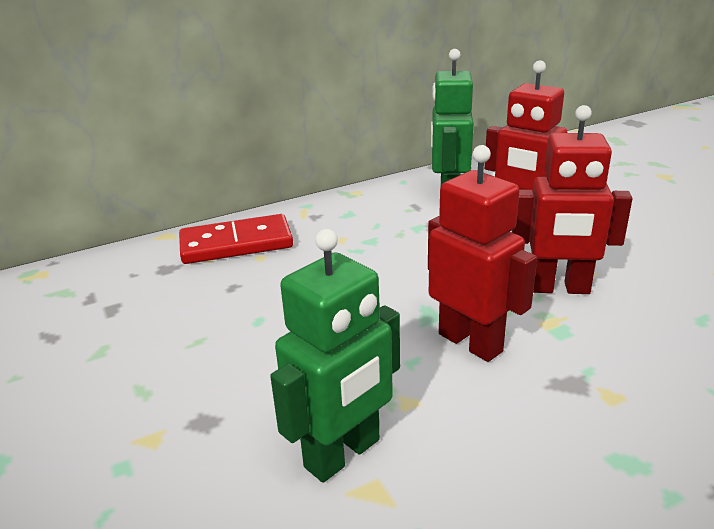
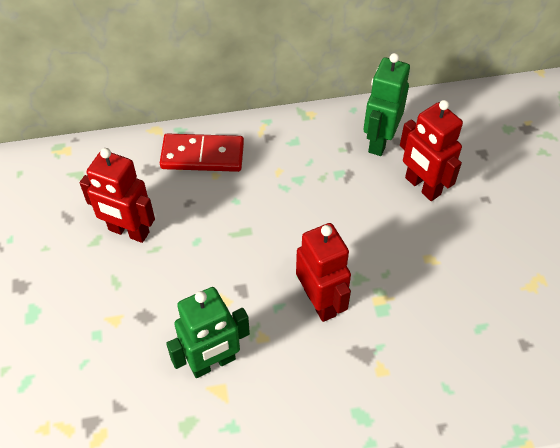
camera: 15 degrees right, 25 degrees up
(558, 288) = (403, 270): red robot -> red robot (128, 231)

